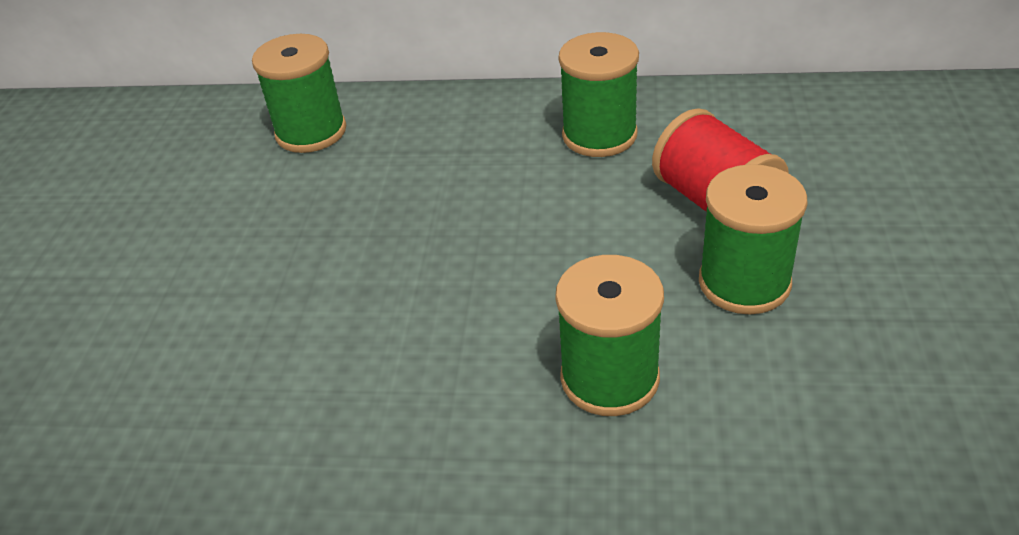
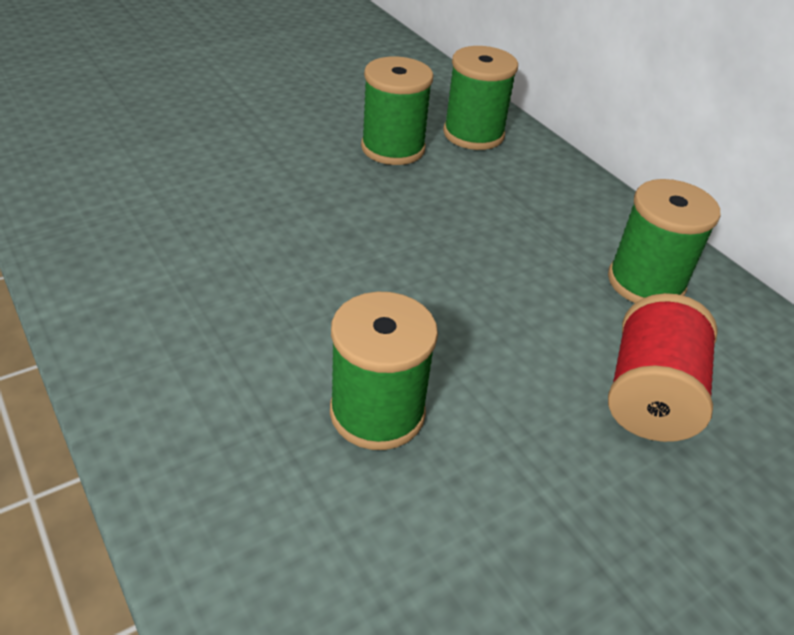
camera: 45 degrees right, 0 degrees up
(744, 282) = (569, 460): green spool -> green spool (393, 148)

